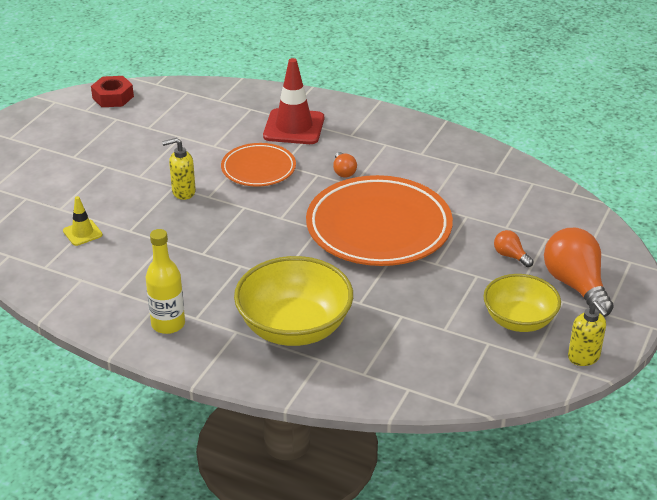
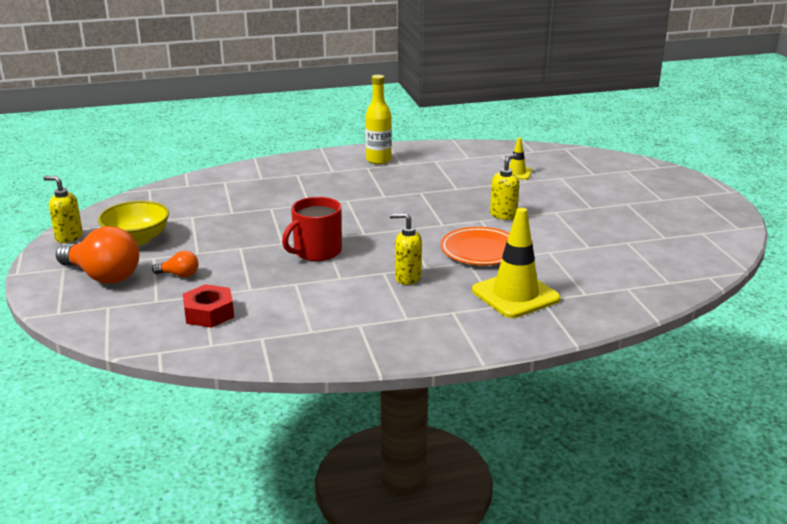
camera: 140 degrees right, 10 degrees down
(113, 97) = (710, 250): red nut -> red nut (209, 313)
(294, 127) = (515, 295): red traffic cone -> yellow traffic cone
(294, 327) = (298, 183): yellow bowl -> none
(343, 172) = (407, 278): orange light bulb -> yellow soap dispenser
(378, 228) = (316, 251): orange plate -> red mug

